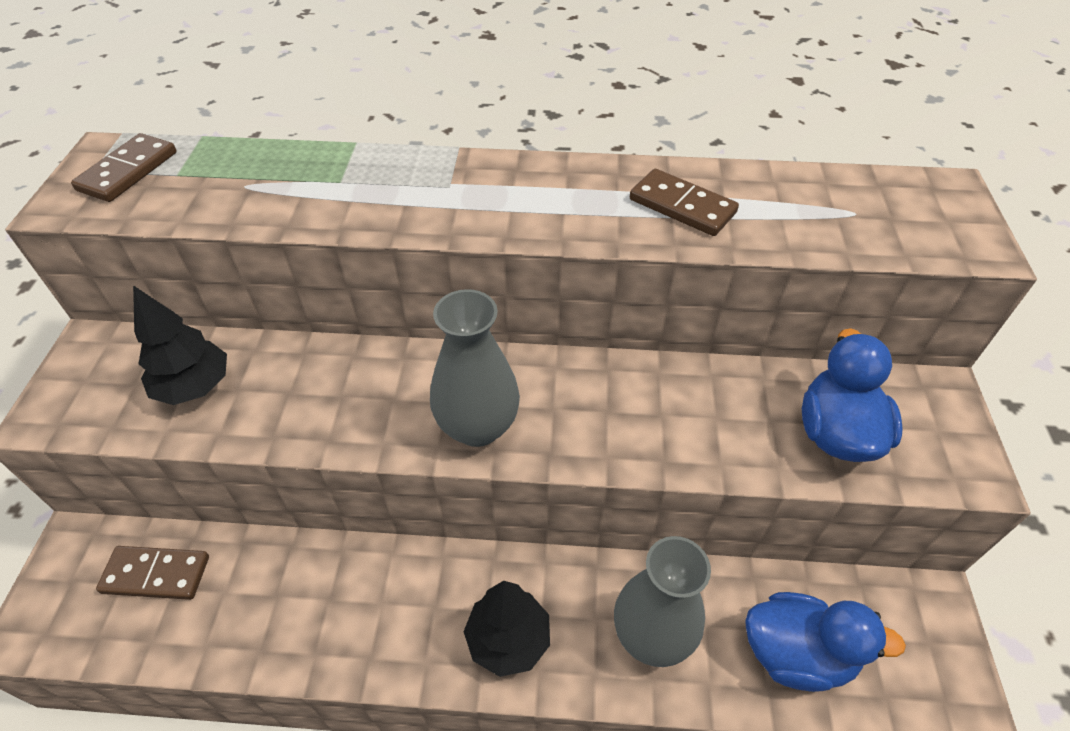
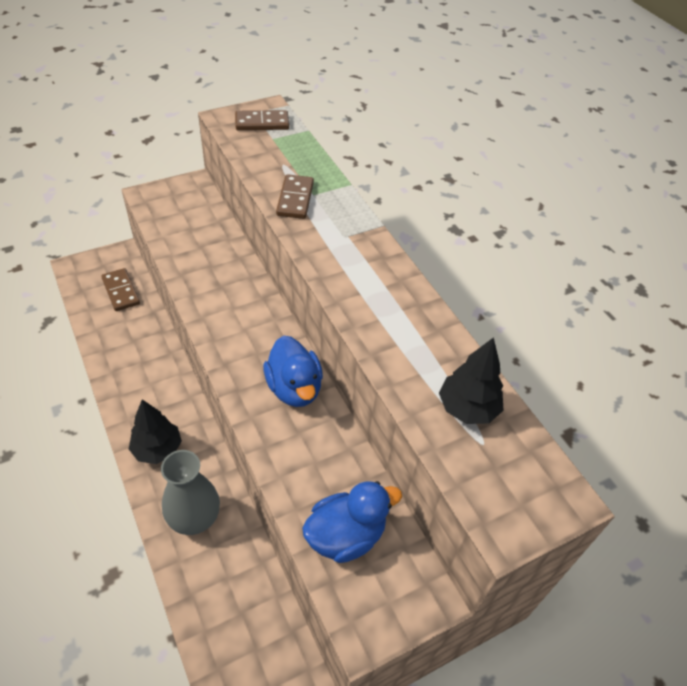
camera: 55 degrees right, 0 degrees up
(195, 387) = (192, 232): black tree -> black tree (467, 408)
(477, 427) = (236, 350): grey vase -> none
(682, 206) = (411, 346): brown domino -> brown domino (295, 199)
(796, 653) = (221, 604): blue duck -> blue duck (294, 388)

